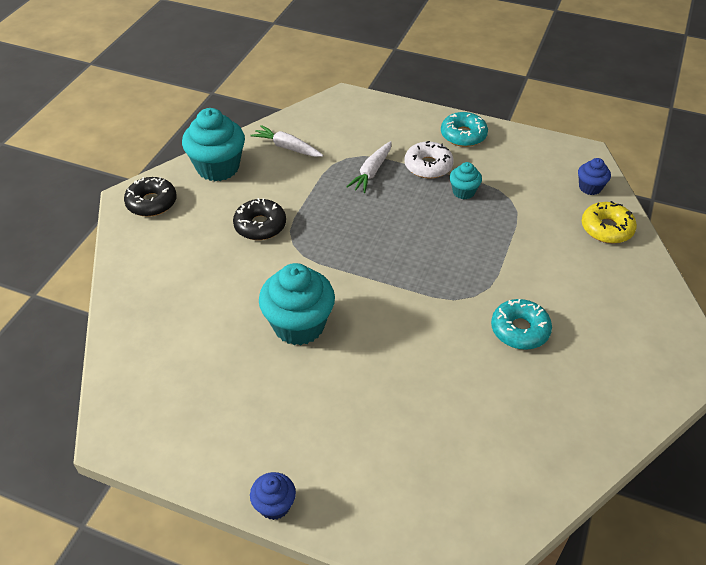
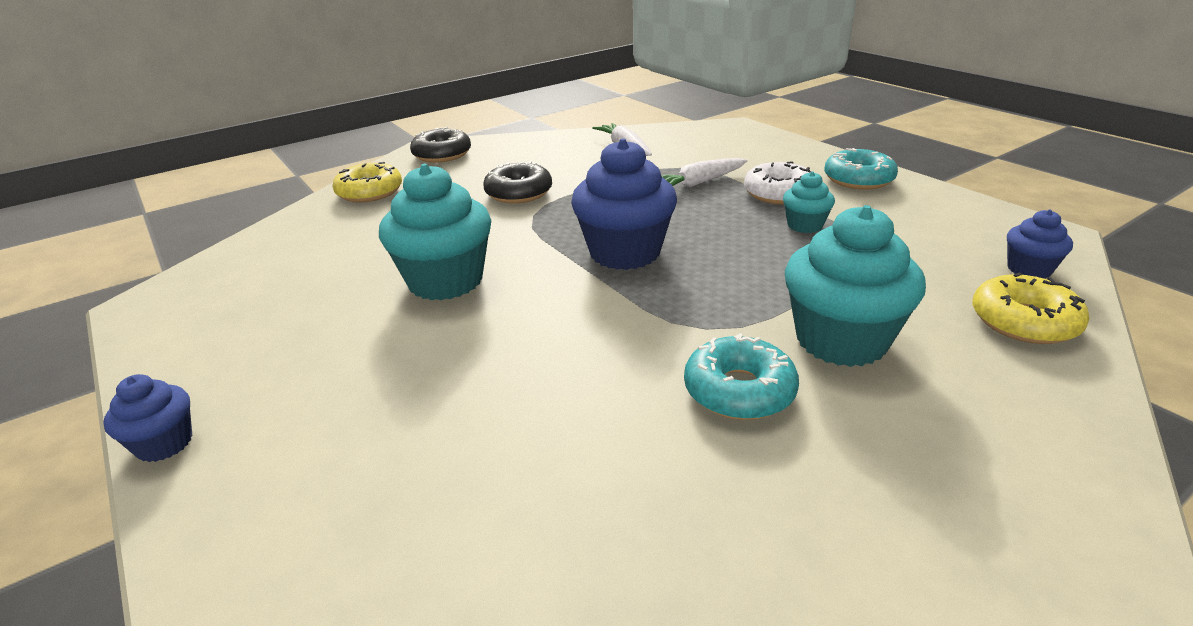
camera: 35 degrees right, 15 degrees down
(143, 266) = (370, 192): none -> yellow donut
(218, 167) = (535, 146): turquoise cupcake -> turquoise cupcake (841, 340)
(383, 256) = (625, 252): none -> blue cupcake

